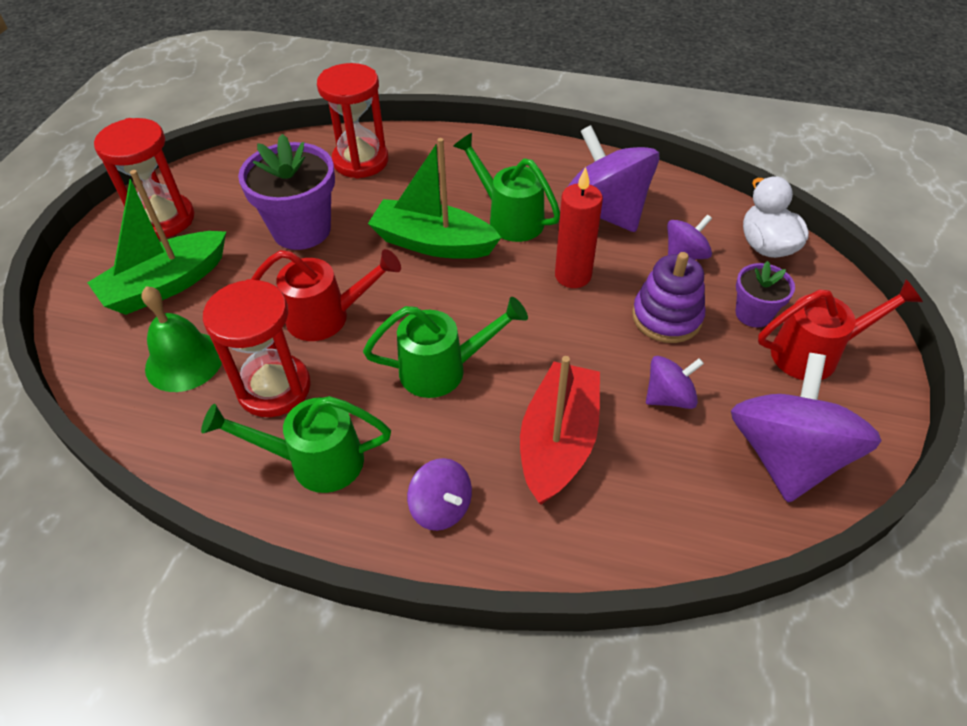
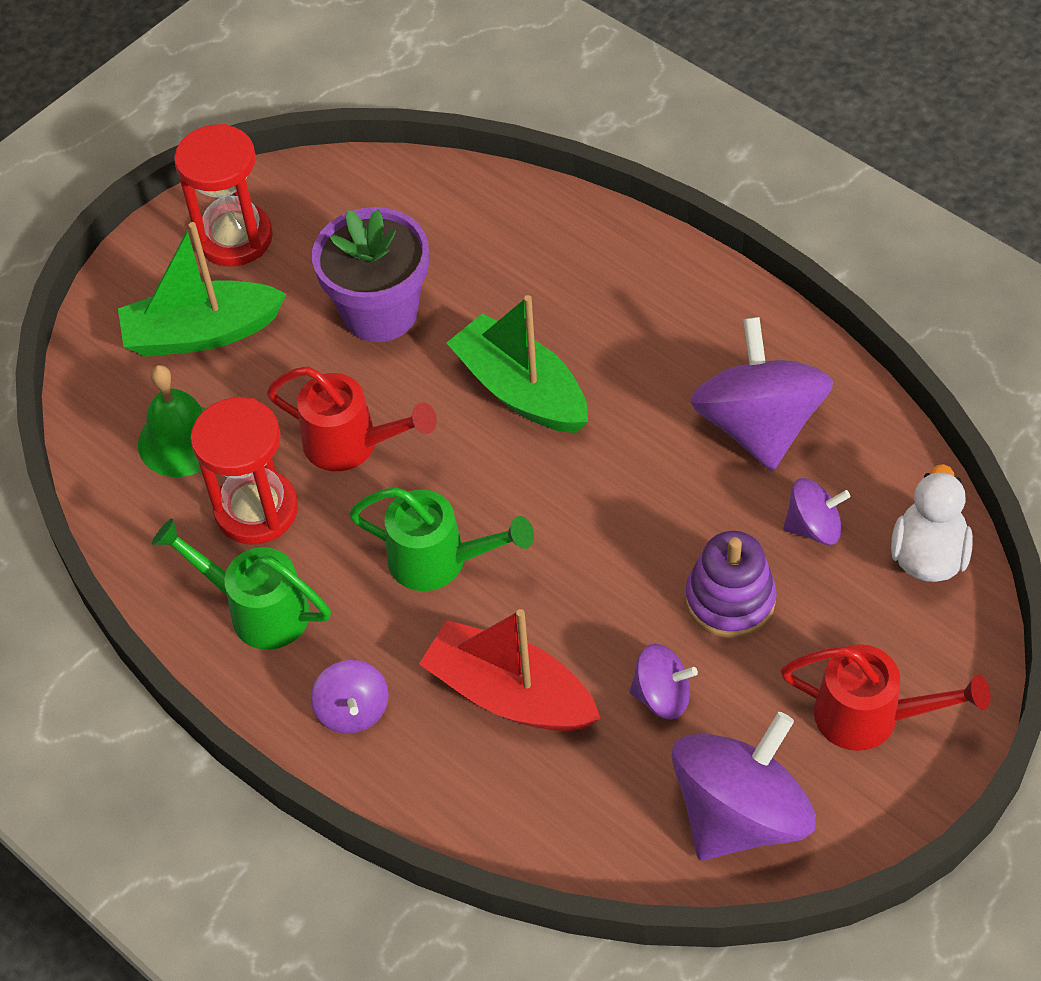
camera: 30 degrees right, 5 degrees up
(360, 161) = (500, 232): red hourglass -> none
(509, 218) = (633, 390): green watering can -> none
(558, 442) = (509, 694): red boat -> red boat turned 105 degrees counterclockwise
(573, 276) = (657, 501): red candle -> none
(753, 314) = (837, 638): purple flower pot -> none

